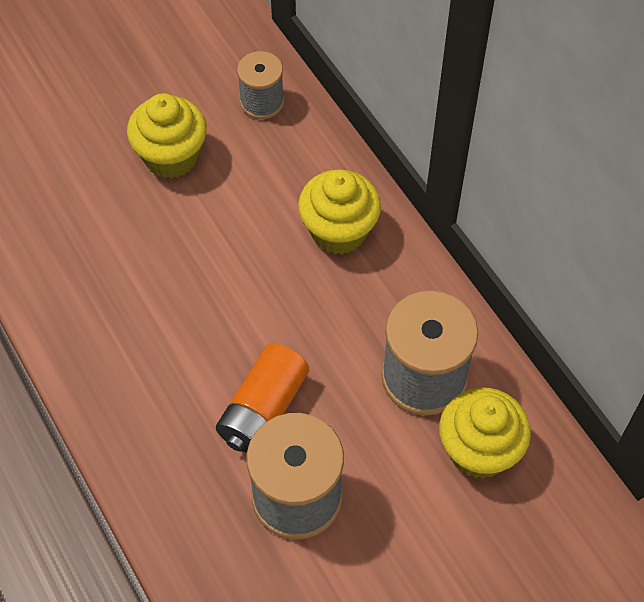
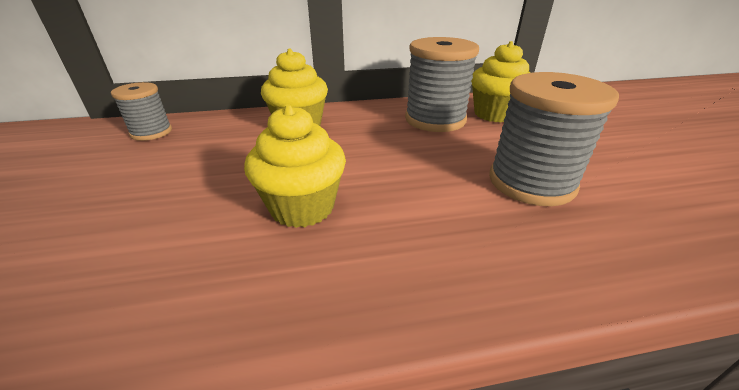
camera: 70 degrees left, 25 degrees down
(171, 157) = (129, 181): yellow cupcake -> yellow cupcake (302, 207)
(263, 409) = (439, 183): orange battery -> none

